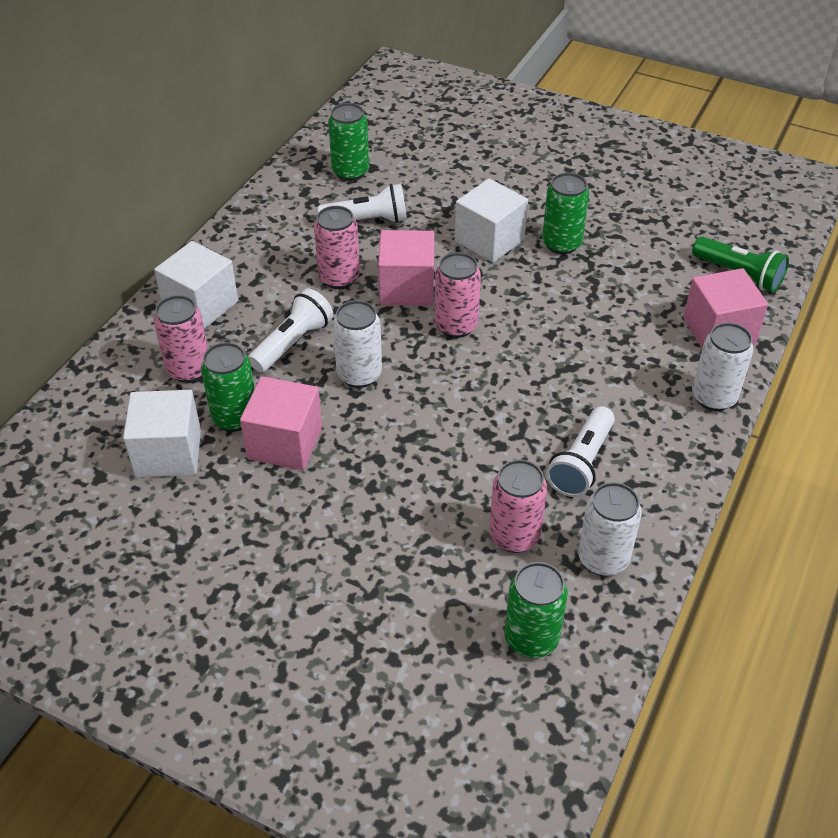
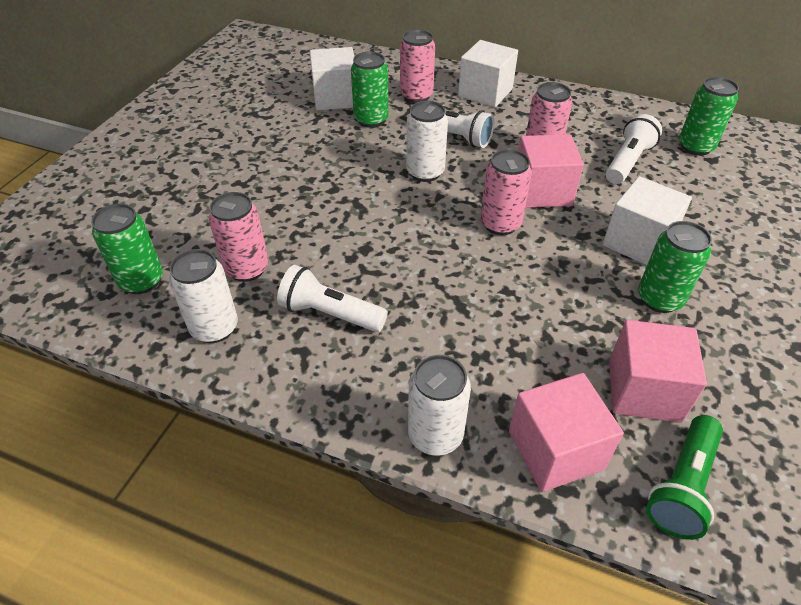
camera: 85 degrees right, 0 degrees up
(285, 443) = (347, 143): pink cube -> pink cube (644, 390)
(367, 221) = (627, 162): white flashlight -> white flashlight turned 135 degrees counterclockwise

